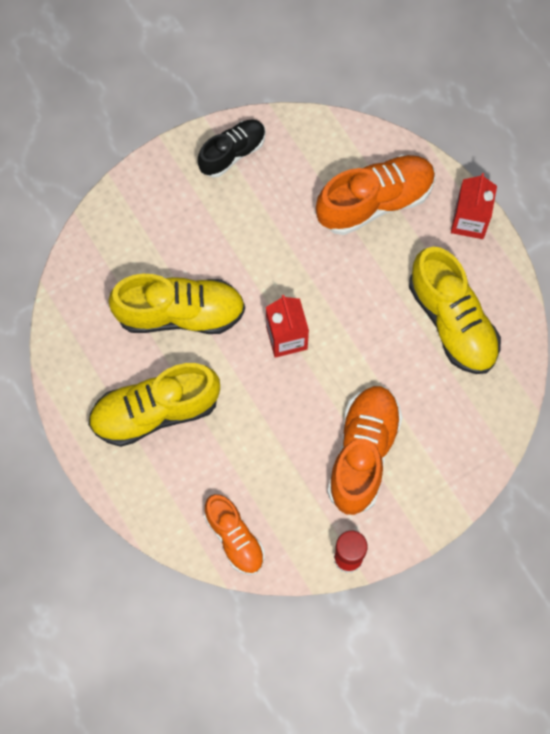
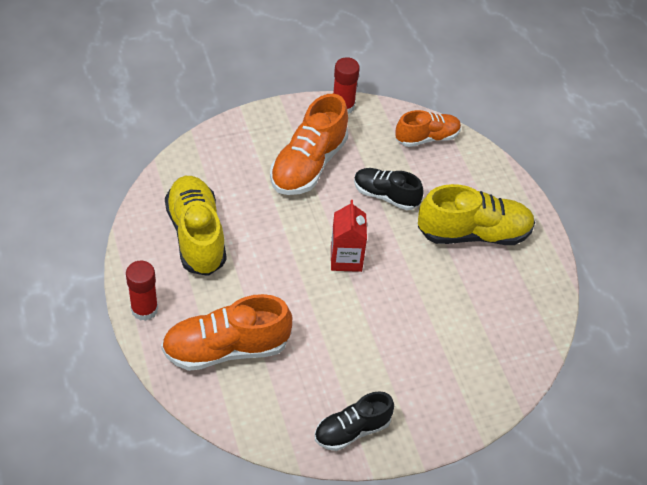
camera: 170 degrees left, 20 degrees down
(180, 313) = (437, 301): yellow shoe -> none
(234, 538) = (427, 138): orange shoe -> orange shoe turned 90 degrees clockwise
(264, 435) = (386, 196): none -> black shoe
(469, 221) = (144, 309): red carton -> red glue stick

